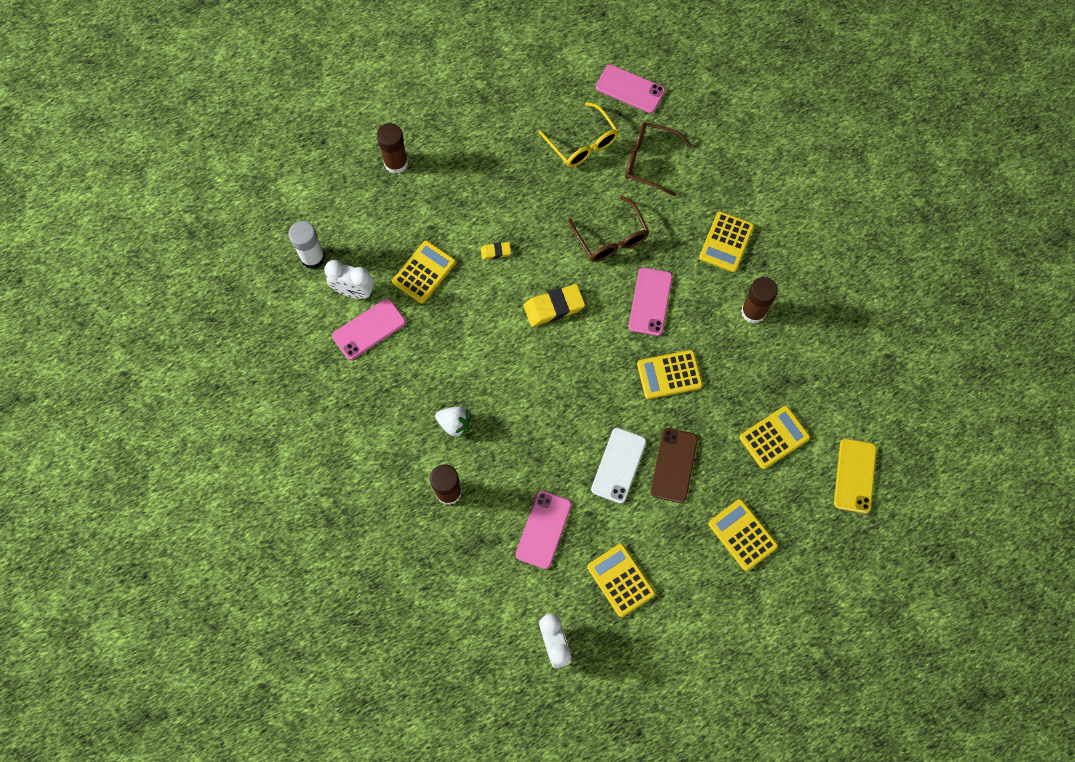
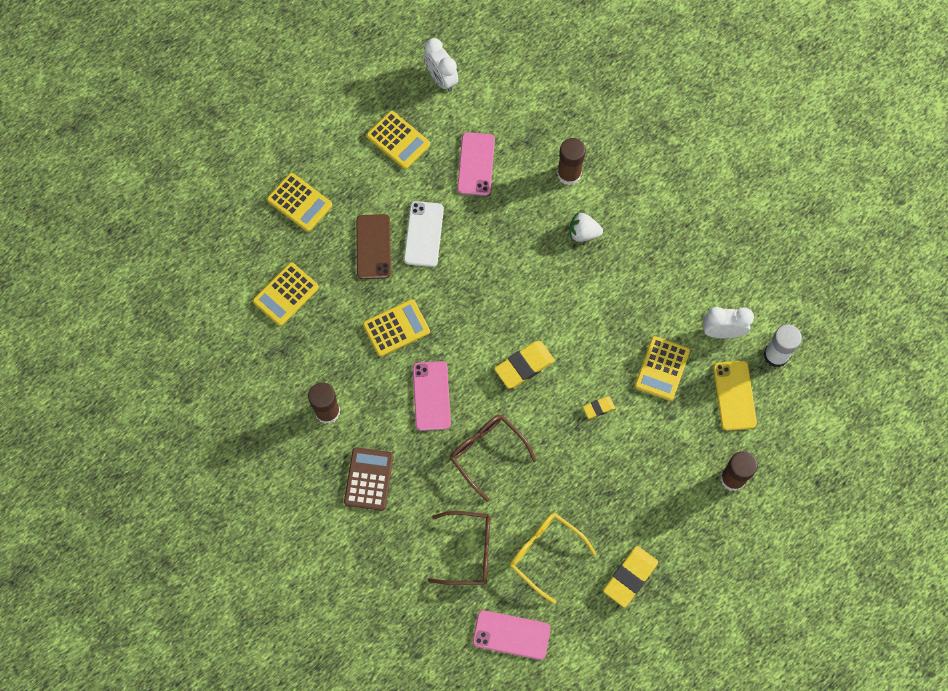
camera: 165 degrees right, 0 degrees up
(369, 329) = (693, 299): pink phone -> none
(515, 108) = (630, 577): none -> yellow eraser
(726, 242) = (368, 479): yellow calculator -> brown calculator
(855, 476) = (205, 278): yellow phone -> yellow phone (734, 395)

